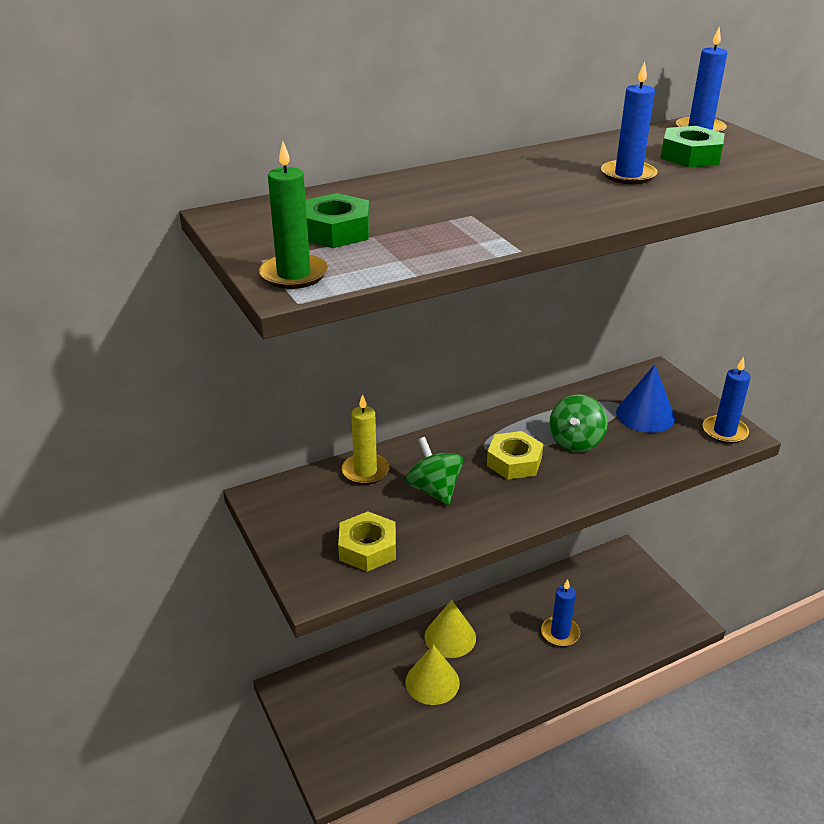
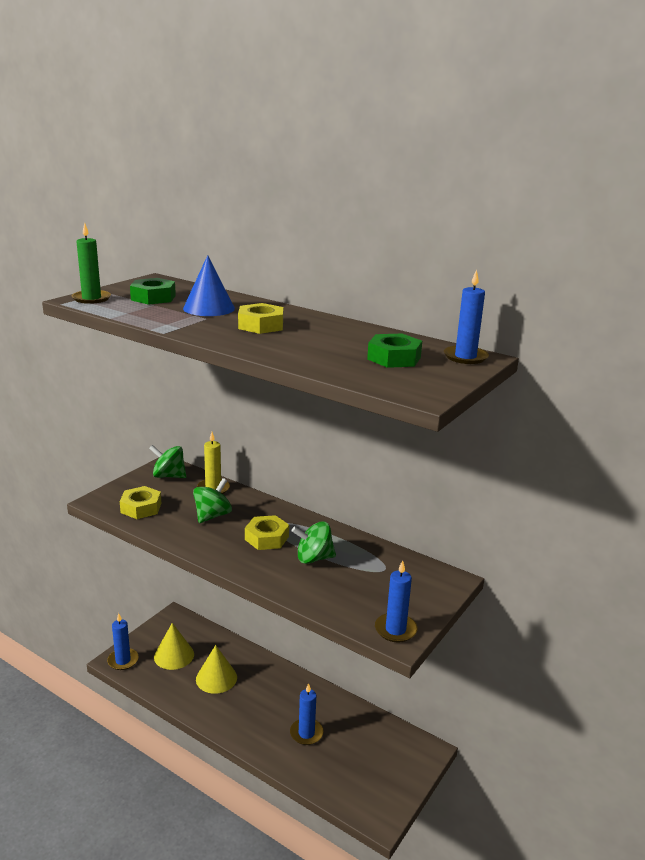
camera: 60 degrees right, 10 degrees down
(297, 501) = (169, 476): none -> green spinning top
(450, 637) = (262, 673): yellow cone -> yellow cone (174, 655)
(529, 191) = (261, 325): none -> yellow nut
(628, 175) = (325, 345): blue candle -> blue candle (123, 660)
(645, 415) = (380, 584): blue cone -> blue cone (209, 308)

